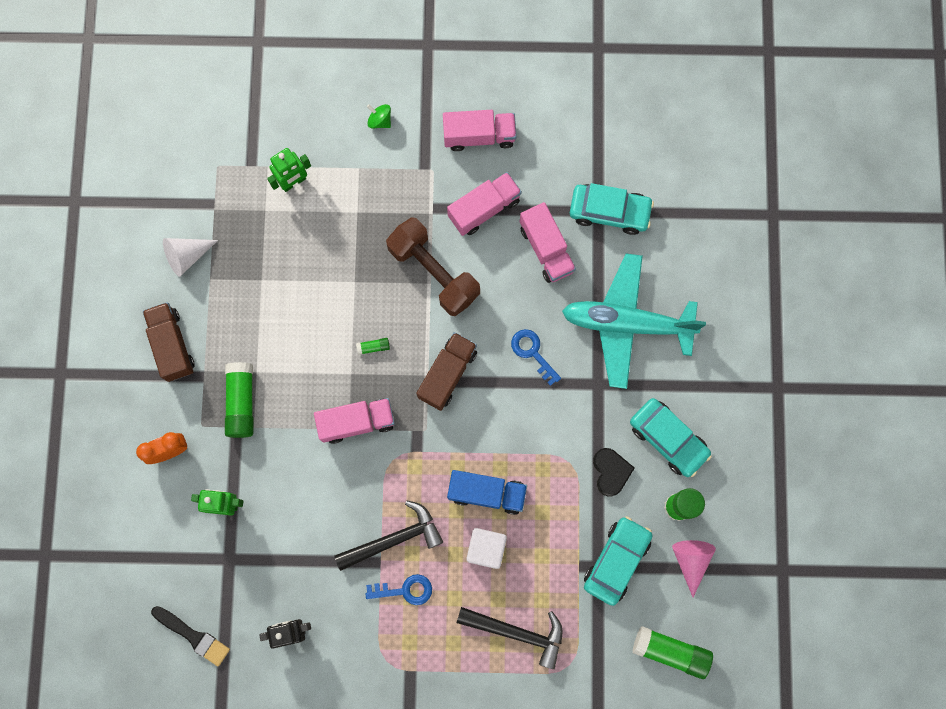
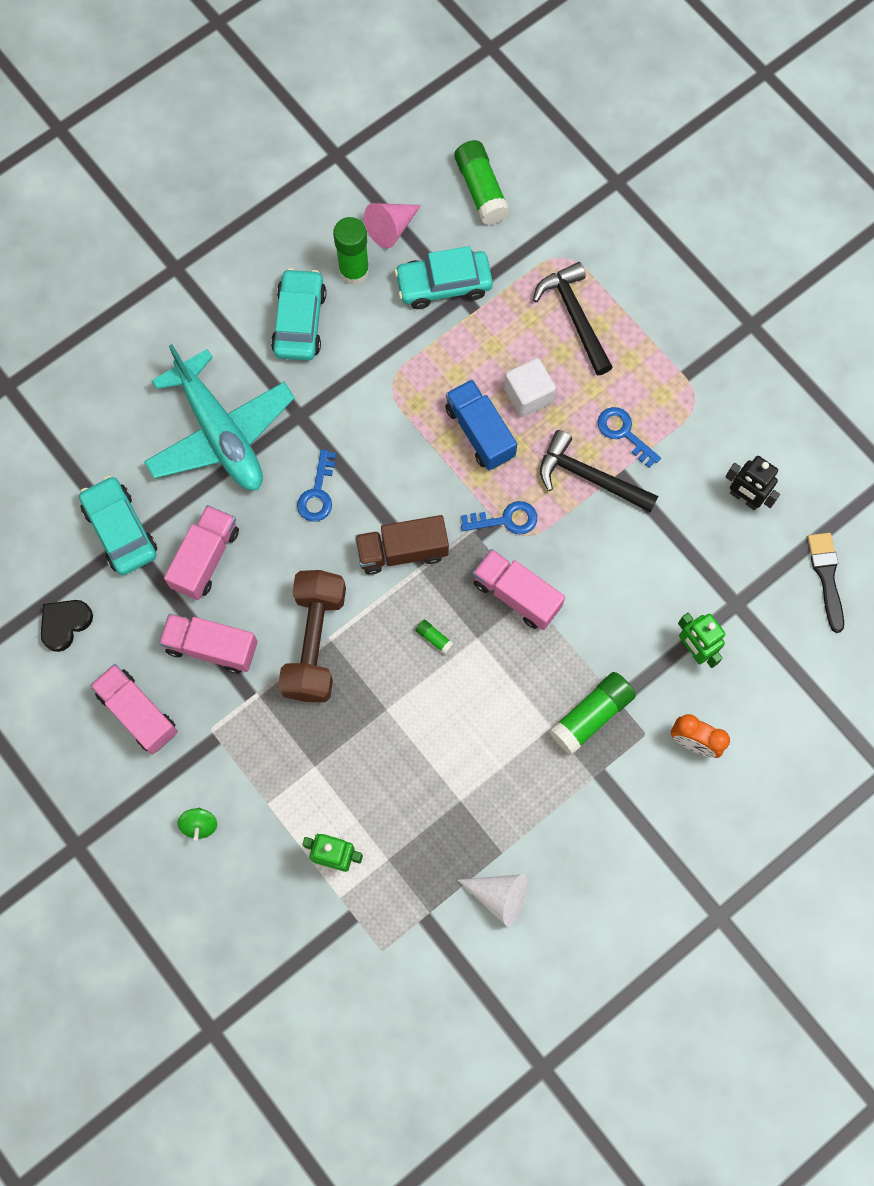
camera: 130 degrees left, 5 degrees down
(172, 345) = (596, 830): brown truck -> none
(412, 458) = (506, 520): none -> blue key
(611, 472) = (370, 346): black heart -> black heart (65, 624)

